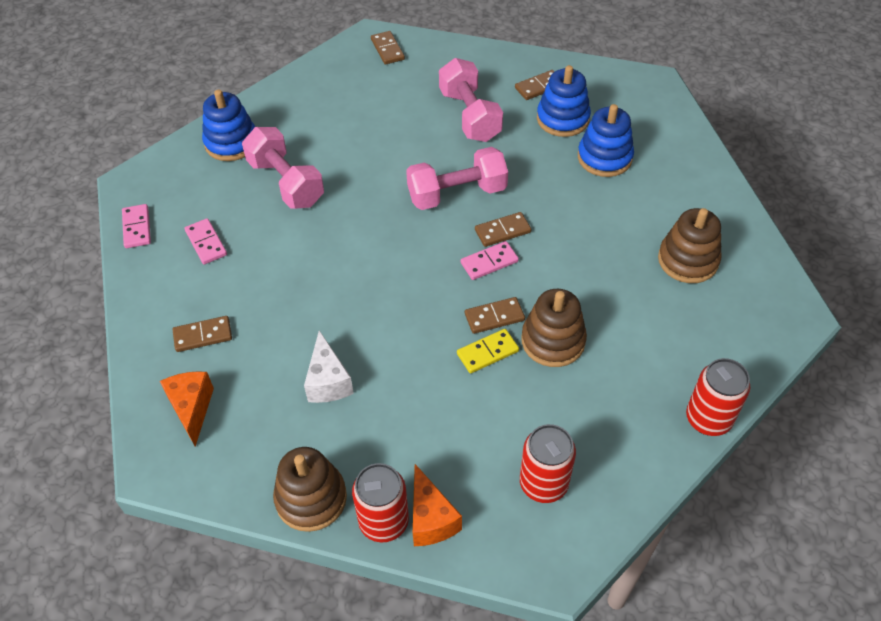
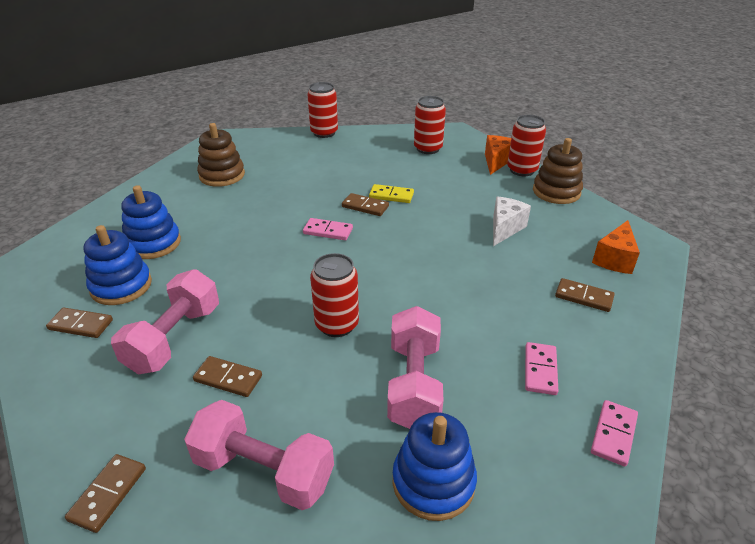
camera: 140 degrees left, 15 degrees down
(378, 187) = (337, 325): none -> red can
(457, 194) = (285, 282): pink dumbbell -> pink dumbbell (264, 471)
(502, 231) = (292, 242): brown domino -> brown domino (228, 378)
(553, 341) = (349, 183): brown stacking toy -> none

